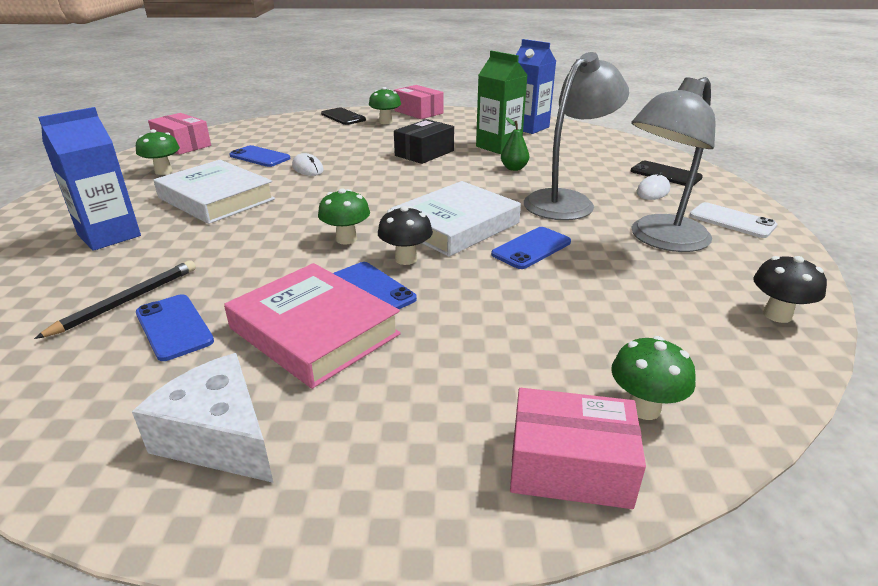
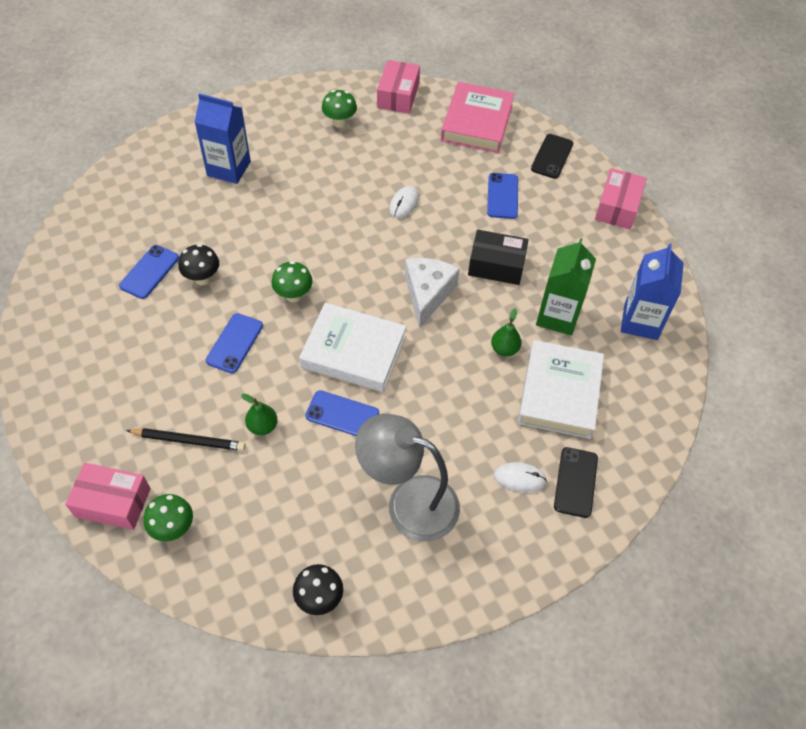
camera: 60 degrees right, 25 degrees up
(127, 301) = (163, 233): black pencil -> black pencil (189, 441)
(216, 199) = (313, 184): white book -> white book (559, 393)
(219, 437) = (76, 348): white cheese -> white cheese (427, 294)
(260, 157) = (407, 159): blue phone -> blue phone (502, 196)
(314, 331) = (175, 338): pink book -> pink book (476, 122)
(385, 122) = (563, 196): green mushroom -> none
(406, 259) = (283, 343): black mushroom -> black mushroom (202, 278)
(513, 298) = (262, 426): none -> green pear
(567, 201) = (450, 414): grey lamp -> none
(570, 466) = (113, 502): pink box -> pink box turned 60 degrees counterclockwise
(731, 221) = (484, 555): white phone -> none

